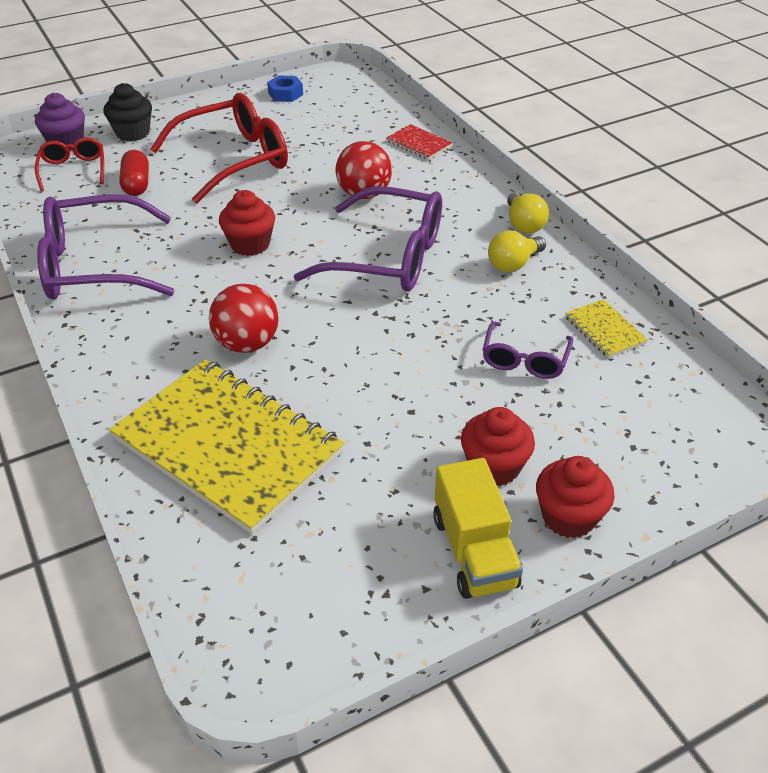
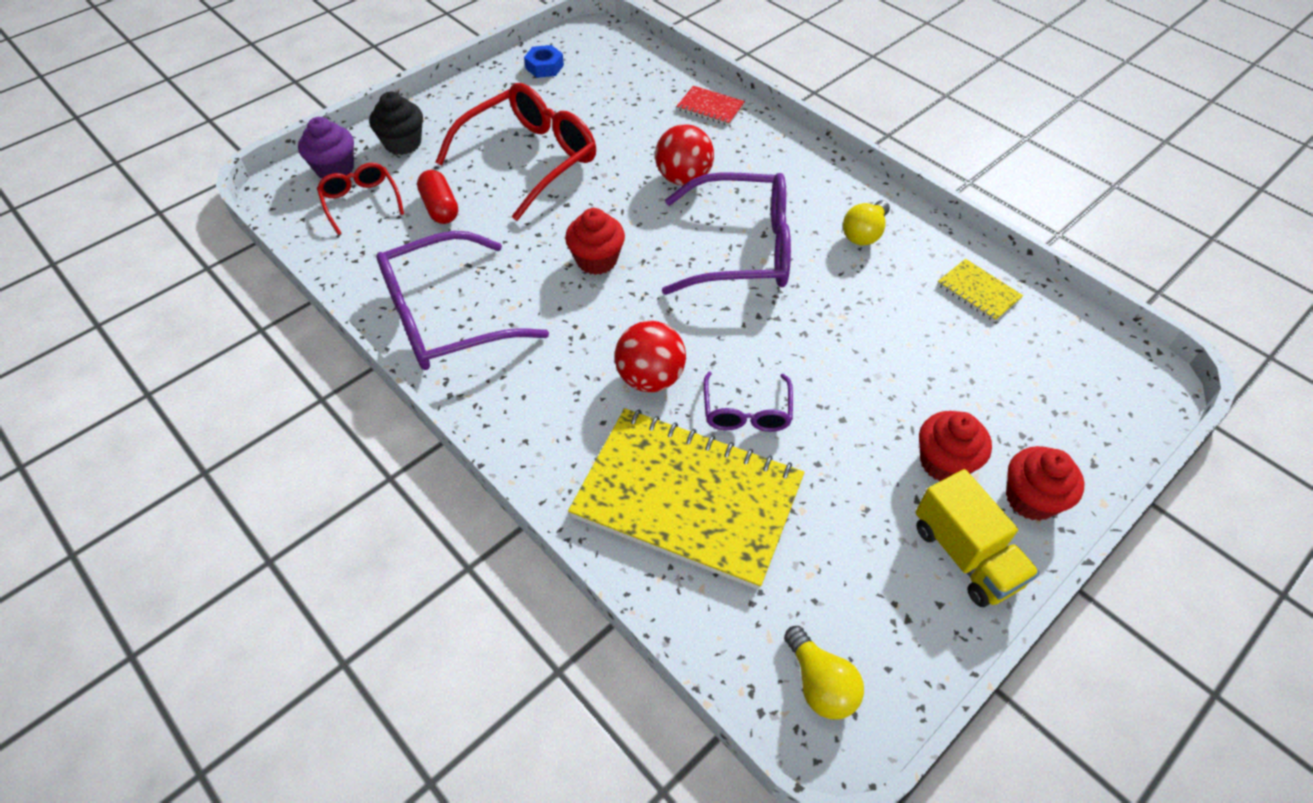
camera: 15 degrees left, 10 degrees up
(523, 224) = (854, 186): yellow light bulb -> yellow light bulb (820, 684)
(525, 359) = (921, 339): purple glasses -> purple glasses (746, 411)

